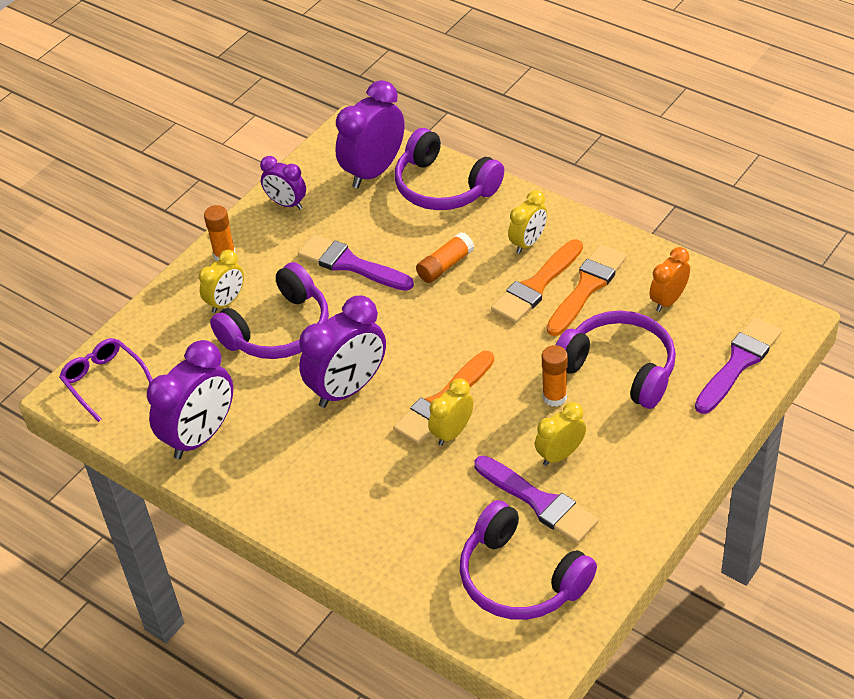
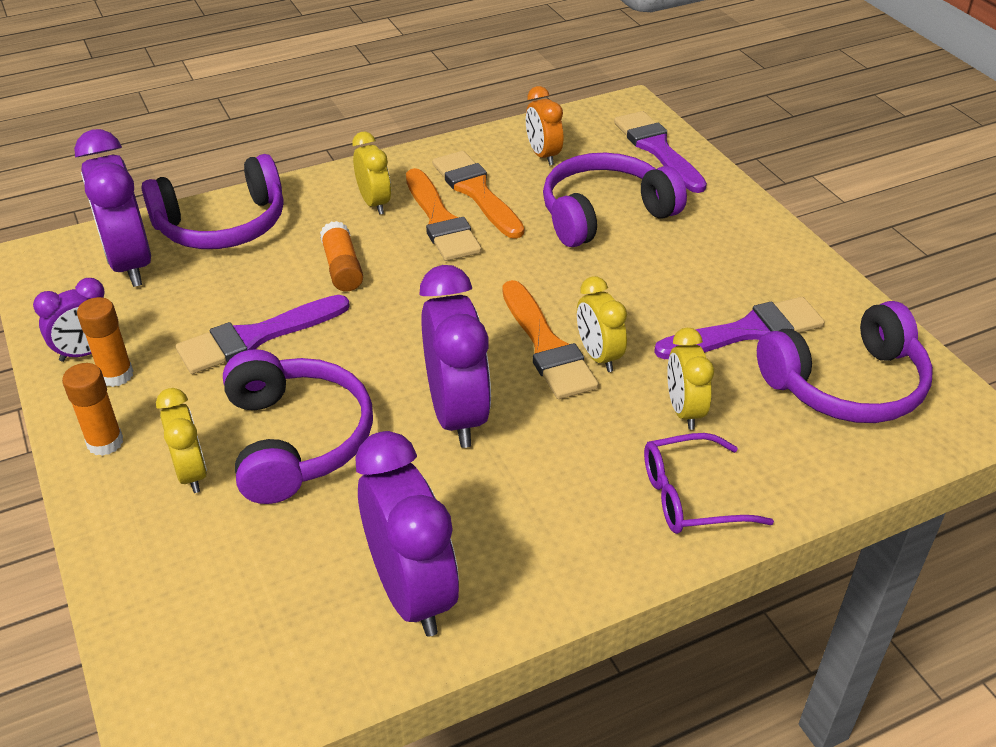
camera: 65 degrees left, 5 degrees down
(104, 381) = (198, 673): purple glasses -> purple glasses (691, 496)
(554, 397) = (607, 267): orange glue stick -> orange glue stick (116, 375)
(560, 455) = (690, 293): yellow clock -> yellow clock (684, 410)

